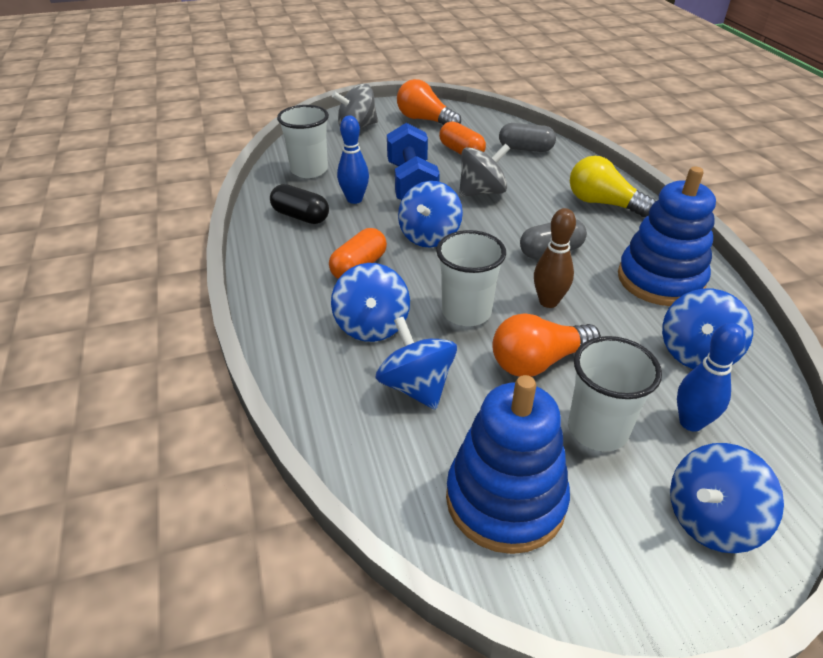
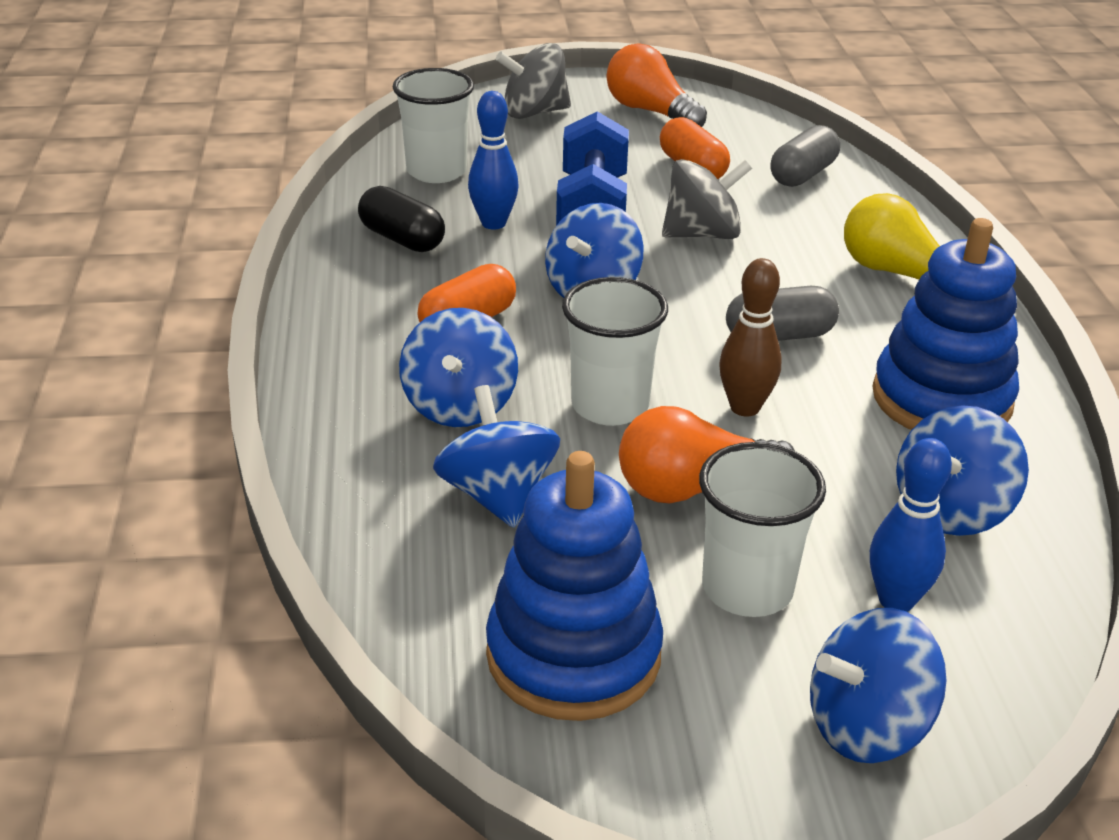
camera: 10 degrees right, 5 degrees down
(525, 149) = (802, 174): grey capsule -> grey capsule turned 75 degrees counterclockwise

